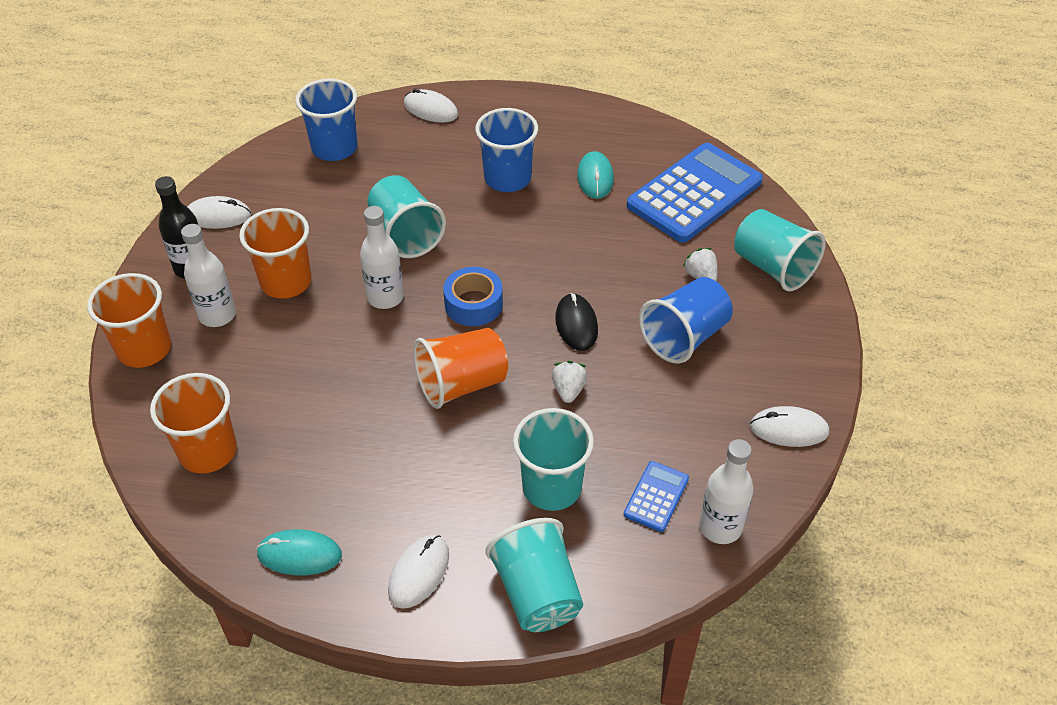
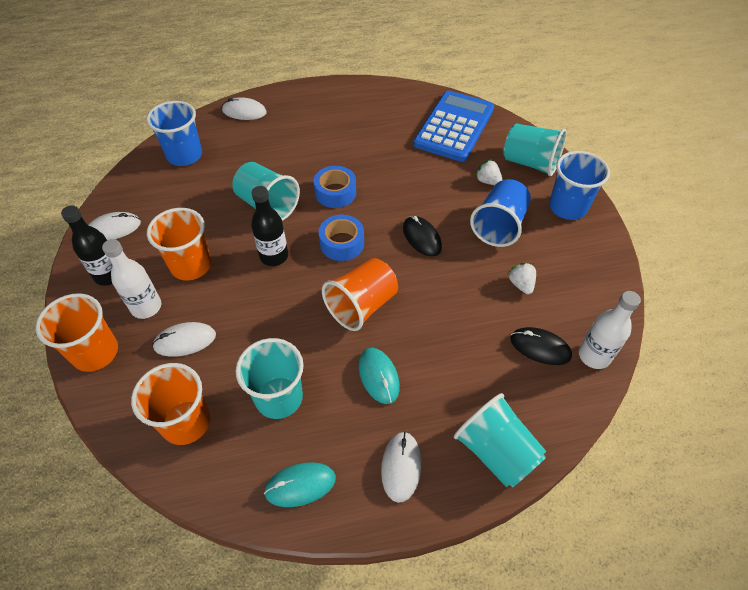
camera: 20 degrees left, 5 degrees up
(385, 297) = (274, 256): white bottle -> black bottle
(496, 240) = (335, 193): none -> blue tape
(507, 178) = (322, 147): blue cup -> blue cup (567, 207)
(552, 487) = (465, 364): turquoise cup -> turquoise cup (279, 397)
(568, 390) = (440, 287): white strawberry -> white strawberry (521, 284)
(595, 177) = (383, 132): turquoise mouse -> turquoise mouse (378, 376)
(656, 496) = (540, 347): blue calculator -> black mouse
(789, 429) = (600, 271): white mouse -> white mouse (185, 341)

